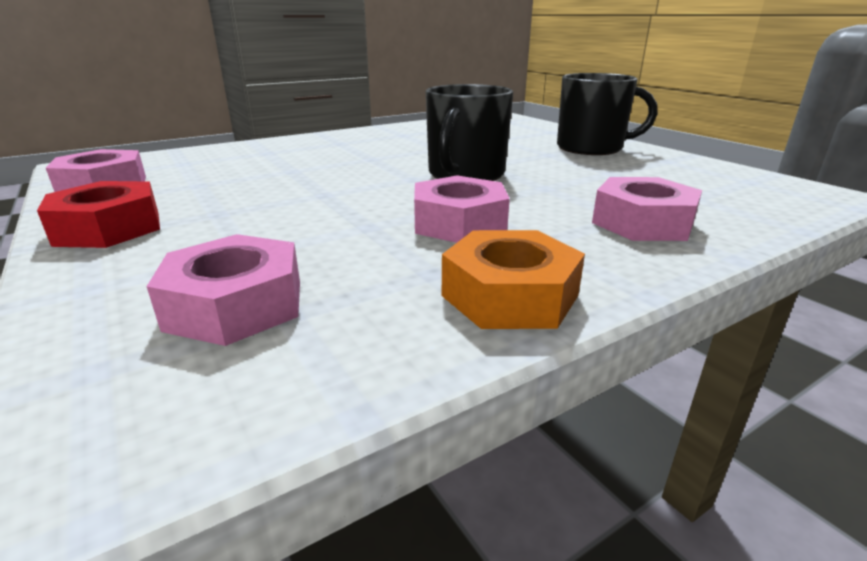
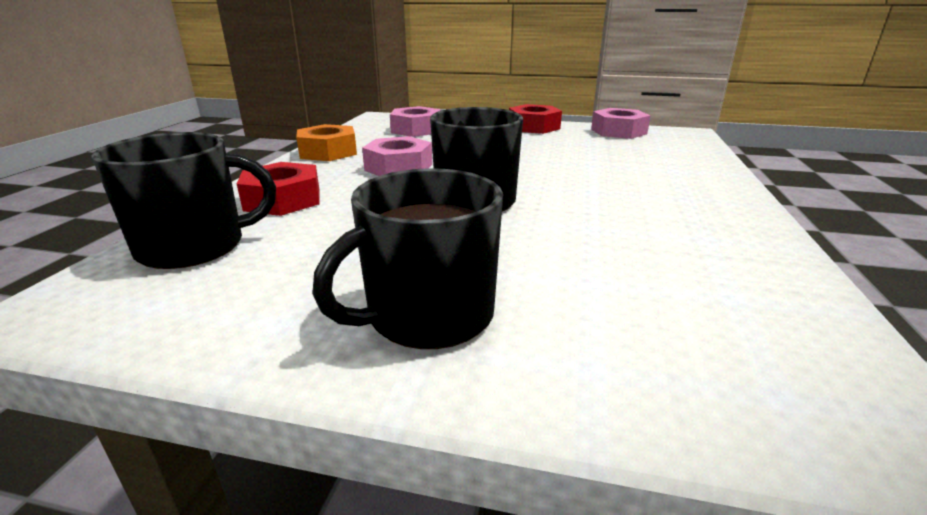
camera: 135 degrees right, 0 degrees up
(642, 223) = (283, 200): pink nut -> red nut
(736, 203) = (194, 247): none -> black mug

